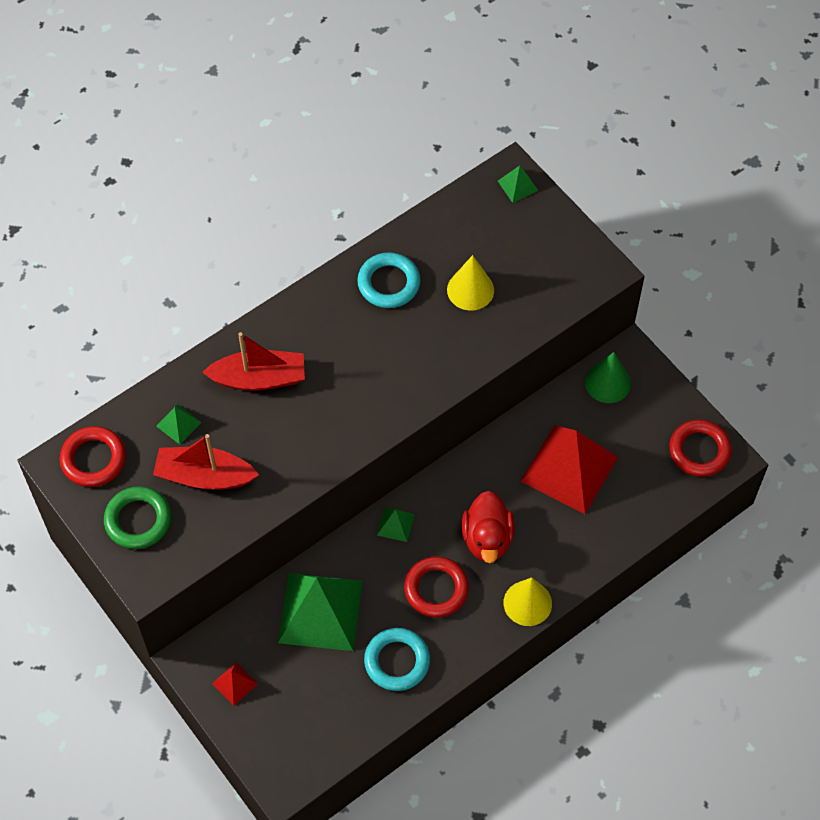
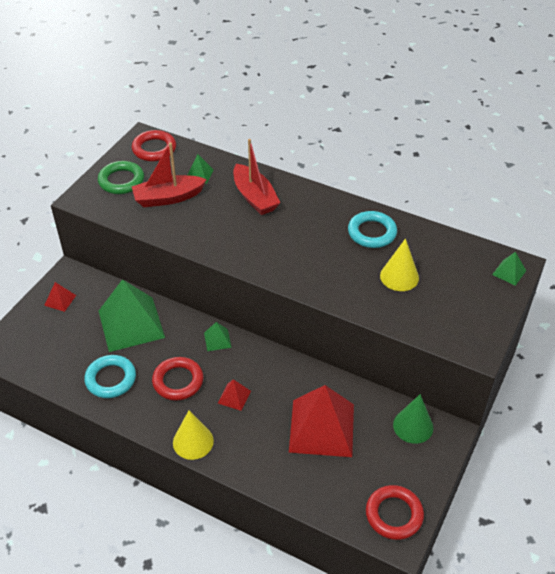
camera: 65 degrees right, 15 degrees down
(204, 476) = (168, 198): red boat -> red boat turned 90 degrees counterclockwise
(487, 538) = (234, 397): red duck -> red pyramid

